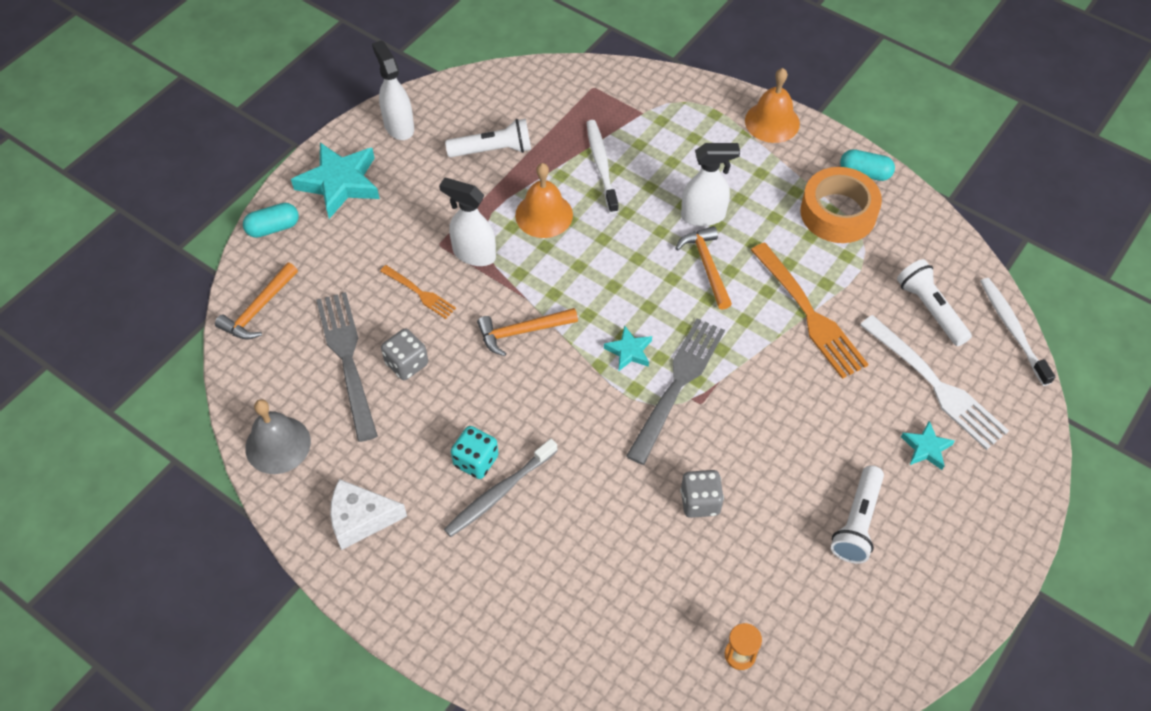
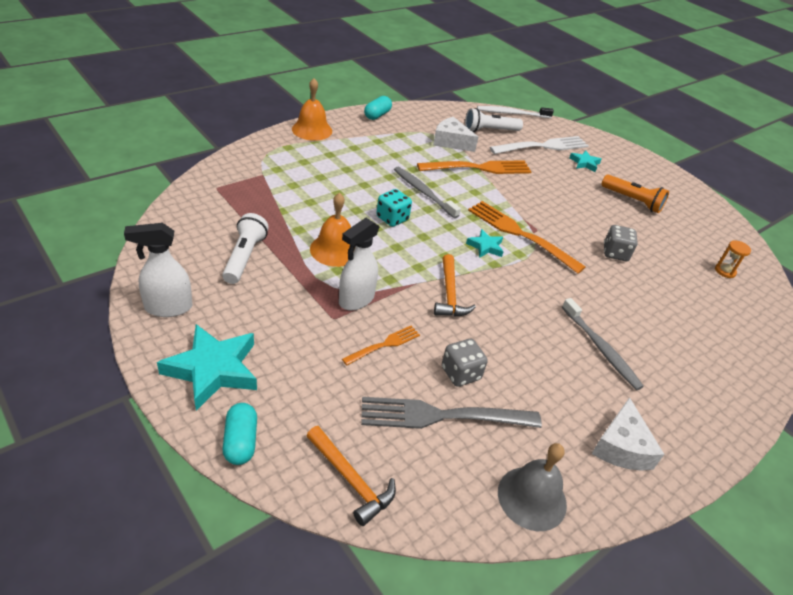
camera: 80 degrees left, 15 degrees down
(476, 461) = (570, 354): turquoise dice -> turquoise dice (392, 218)
(601, 165) = (302, 207): white toothbrush -> none
(678, 384) = (520, 234): grey fork -> orange fork
(703, 216) = (378, 180): white spray bottle -> none
(706, 266) = (423, 192): orange hammer -> grey toothbrush
(838, 213) = (403, 133): orange tape -> none
(857, 269) = (451, 142): none -> white cheese
(857, 522) = (632, 201): white flashlight -> orange flashlight

